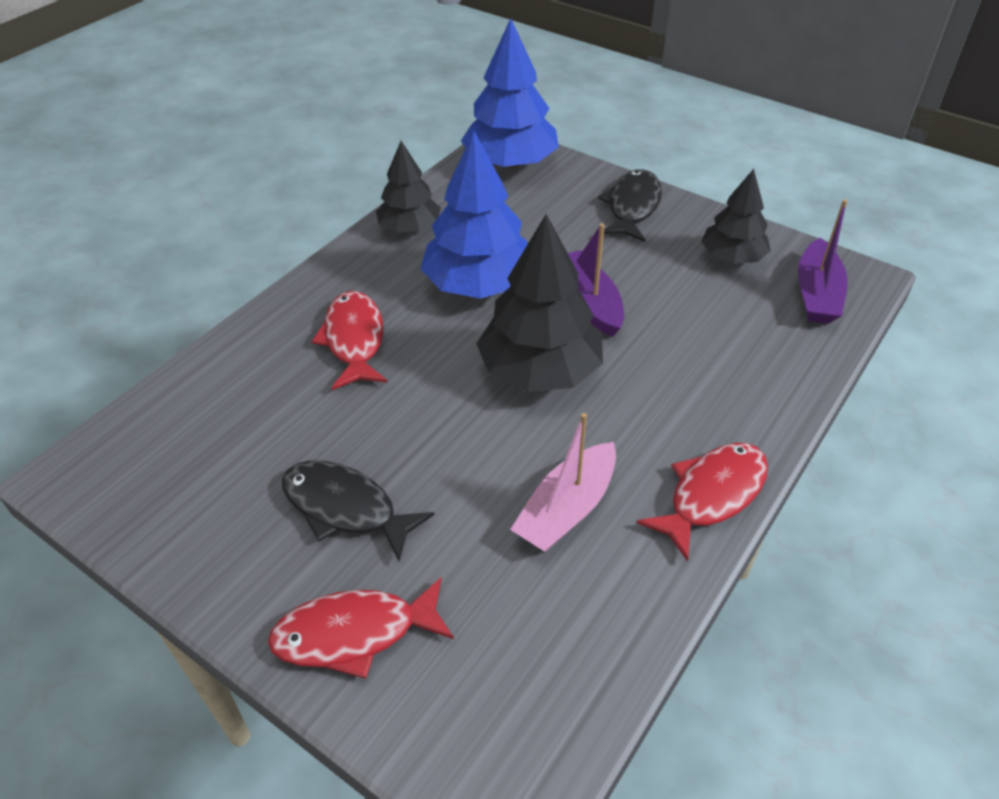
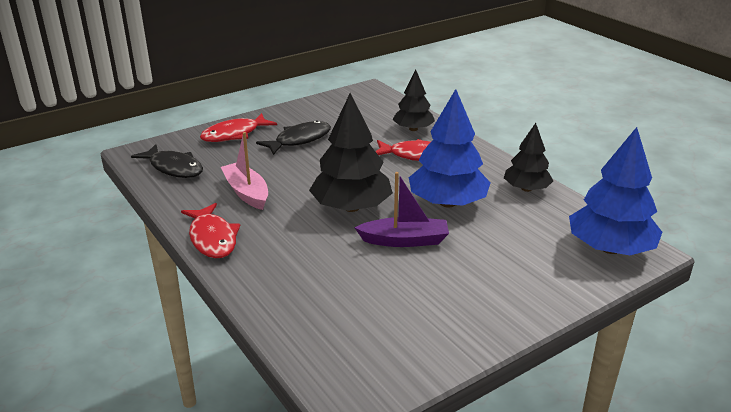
camera: 110 degrees right, 15 degrees down
(354, 633) = (234, 134): red fish -> red fish turned 135 degrees counterclockwise
(632, 207) = (519, 296): black fish -> black fish (174, 168)
(732, 257) = (421, 329): black tree -> black tree (413, 129)
(817, 294) = (347, 360): purple boat -> none

